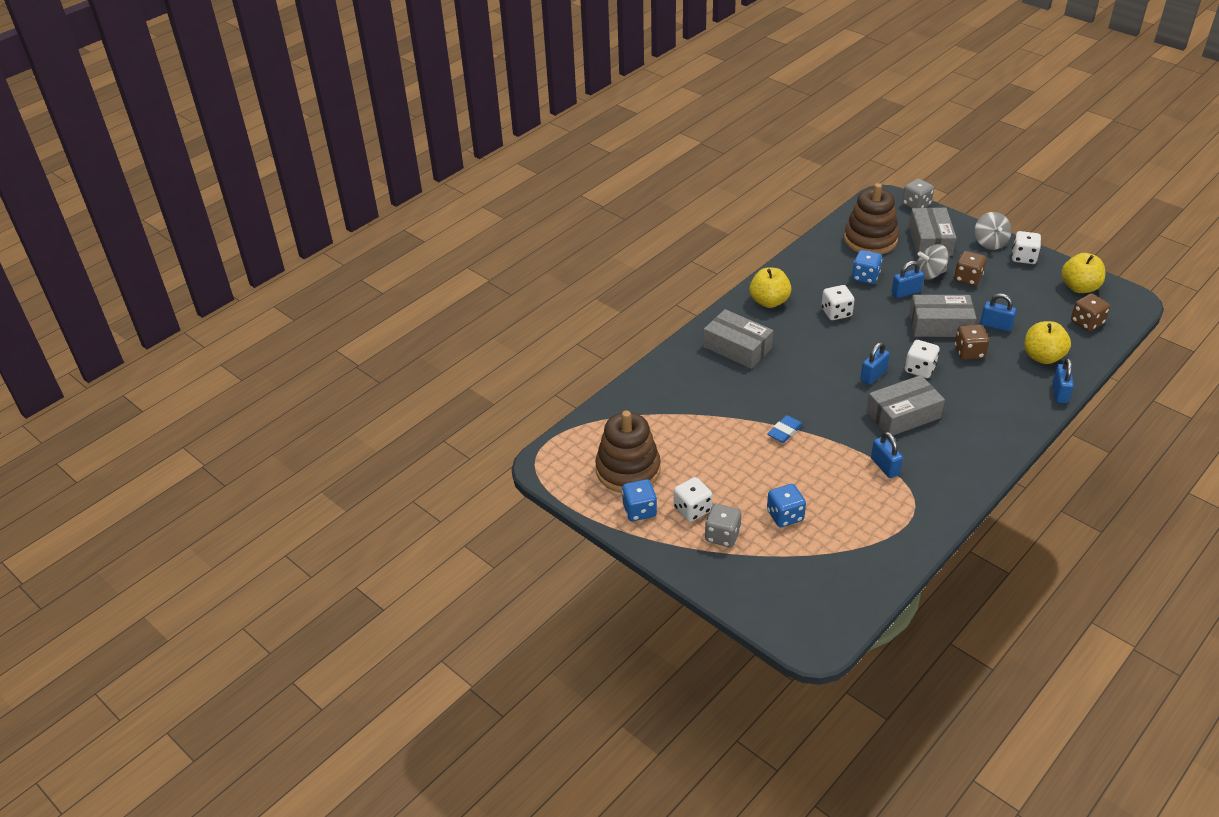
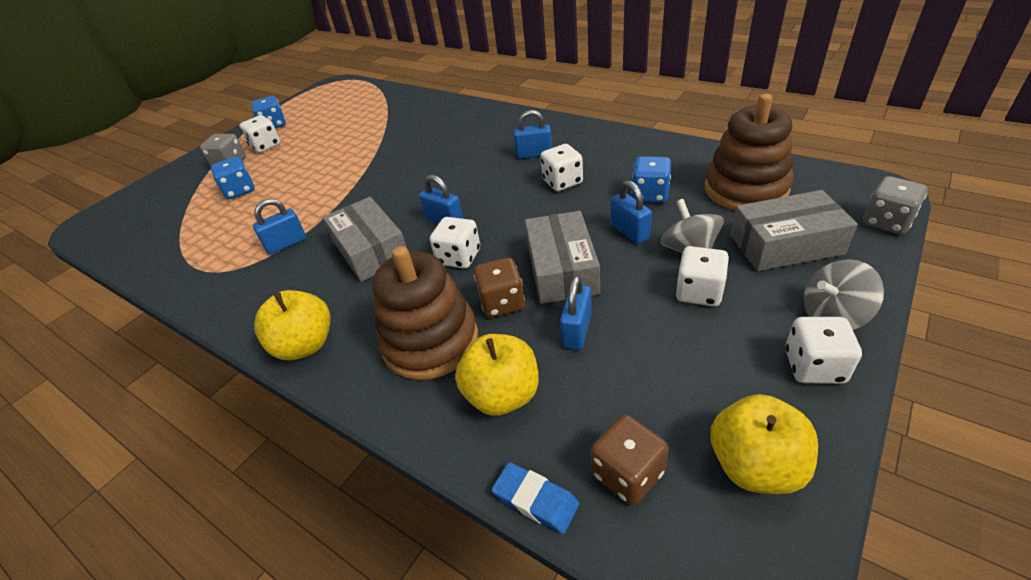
camera: 85 degrees right, 0 degrees up
(628, 470) = (321, 113): brown stacking toy -> brown stacking toy (430, 341)
(737, 347) = (484, 132): grey box -> none
(769, 301) = (568, 138): yellow apple -> yellow apple (305, 345)
(784, 431) = (354, 175): blue eraser -> blue eraser (535, 500)
(968, 278) = (699, 292): brown dice -> white dice
(1059, 393) = (407, 418): blue padlock -> blue padlock (534, 154)

